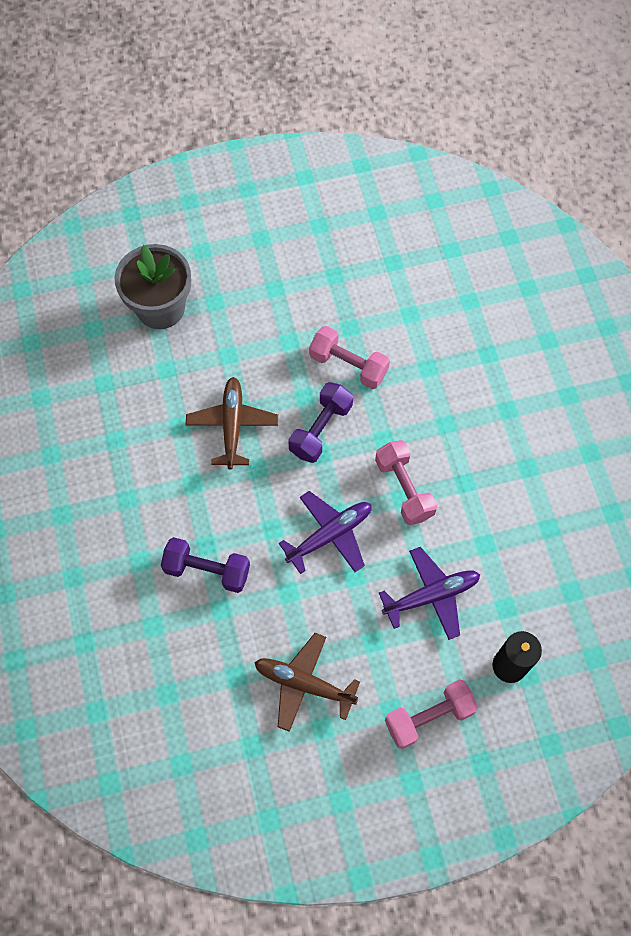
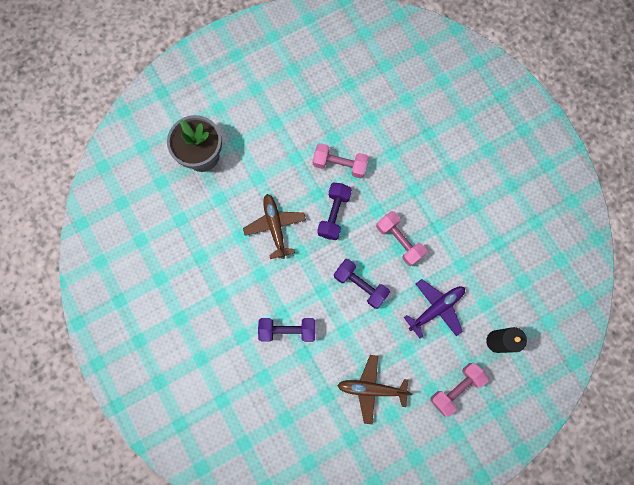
camera: 15 degrees left, 10 degrees up
(330, 535) = (360, 285): purple plane -> purple dumbbell

